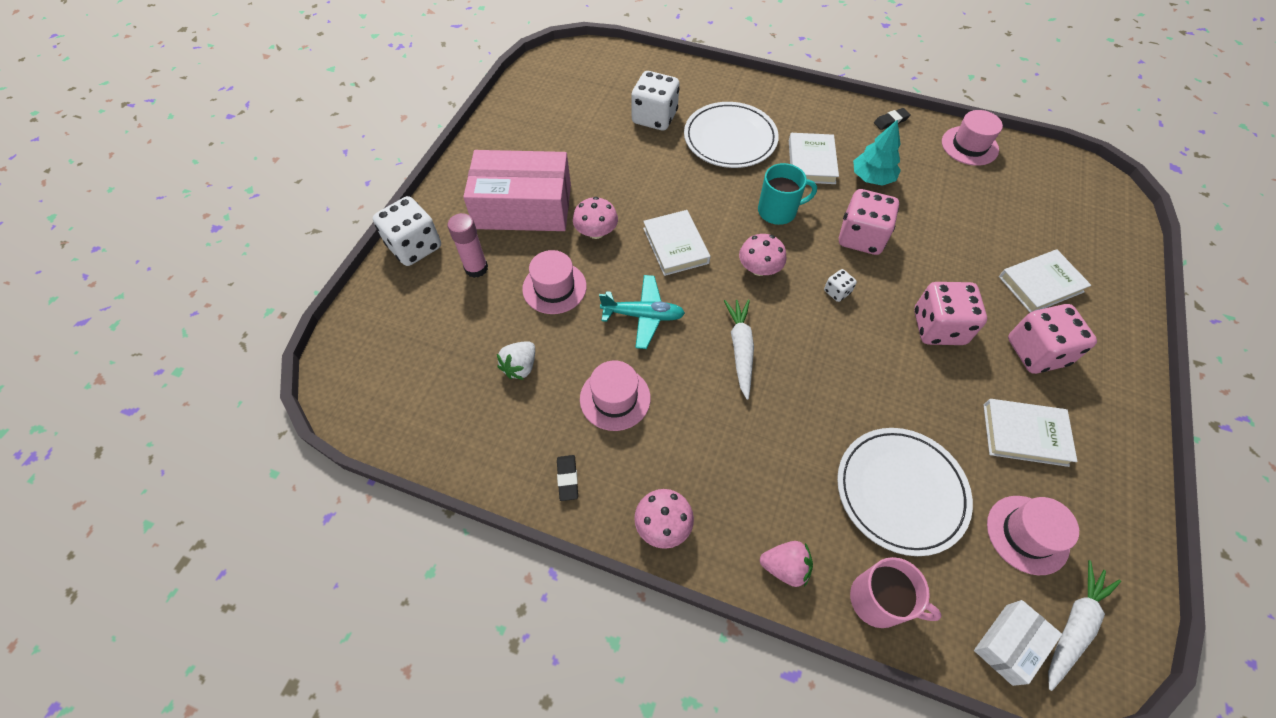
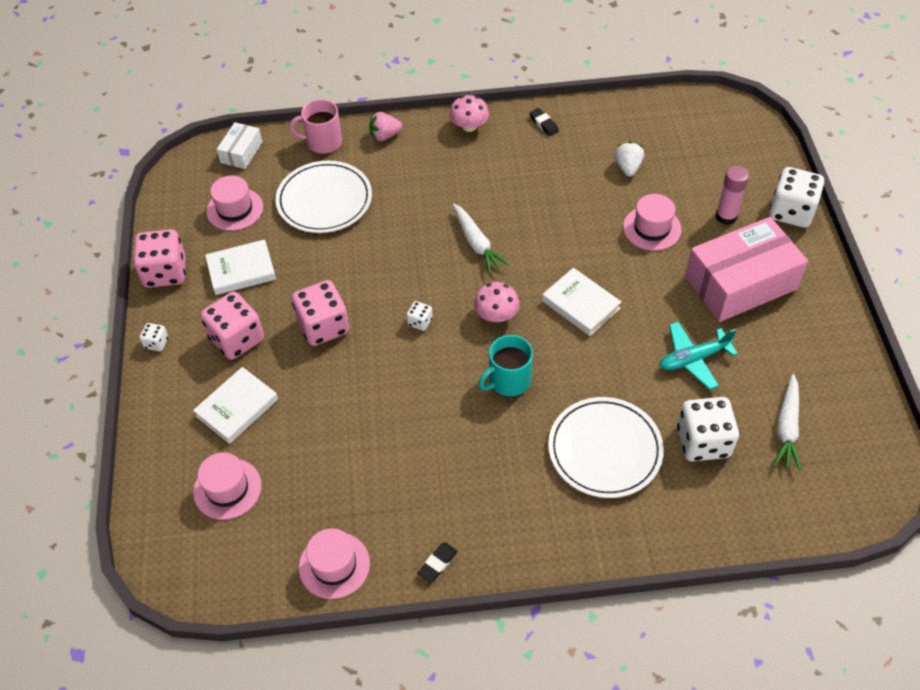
camera: 155 degrees right, 5 degrees down
(596, 232) = (657, 287): pink mushroom -> none
(615, 398) = (547, 176): pink hat -> pink hat (227, 489)
(643, 315) = (567, 237): turquoise plane -> turquoise plane (693, 359)
(811, 162) = (503, 457): white book -> none
(861, 237) = (418, 386): pink dice -> pink dice (165, 272)
(872, 178) = (431, 465): turquoise tree -> none
(1073, 626) = (203, 174): white carrot -> white carrot (787, 427)
(1130, 384) = (156, 343): none -> white dice

